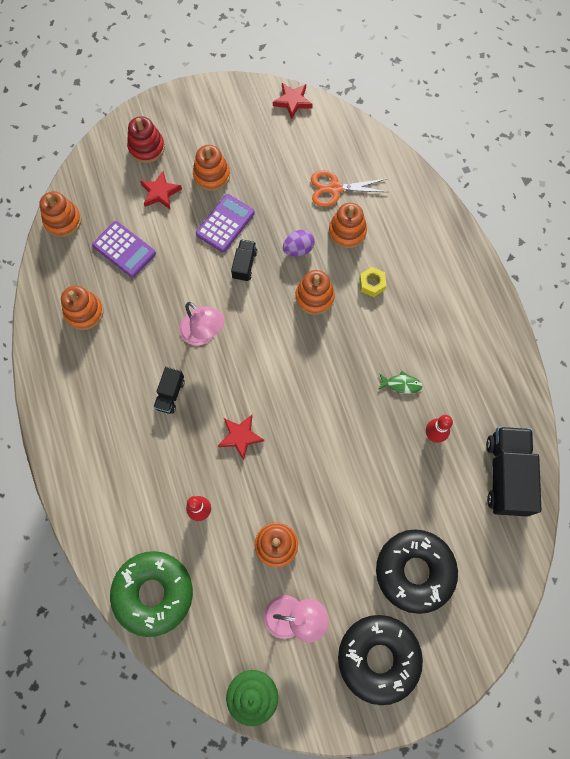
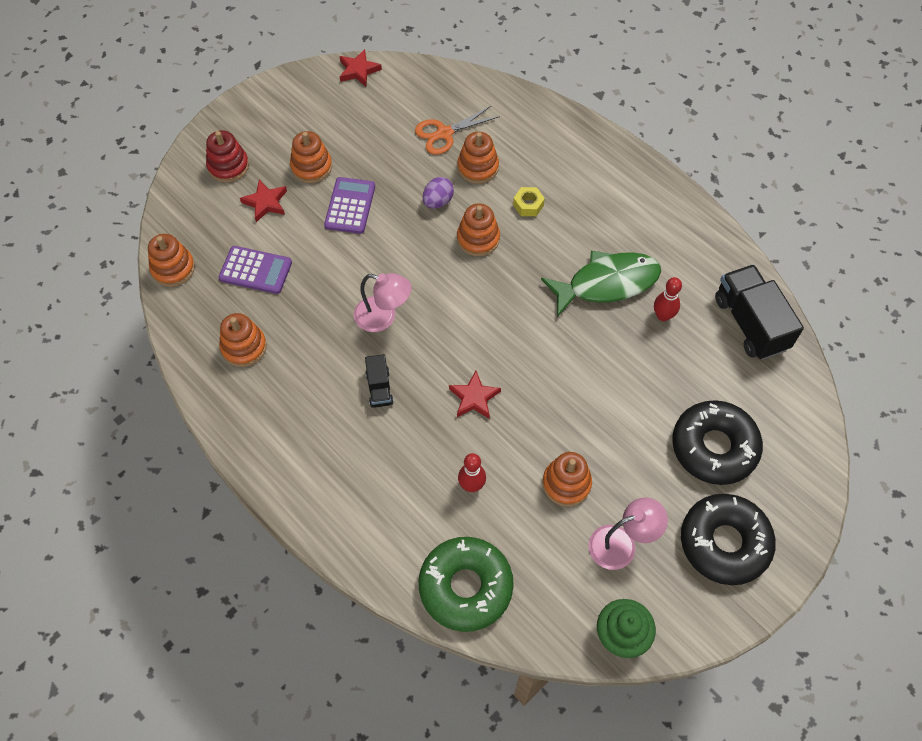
camera: 25 degrees left, 10 degrees down
(244, 265) = (390, 236): black truck -> none
(401, 384) = (607, 283): green fish -> green fish, size x2.49

